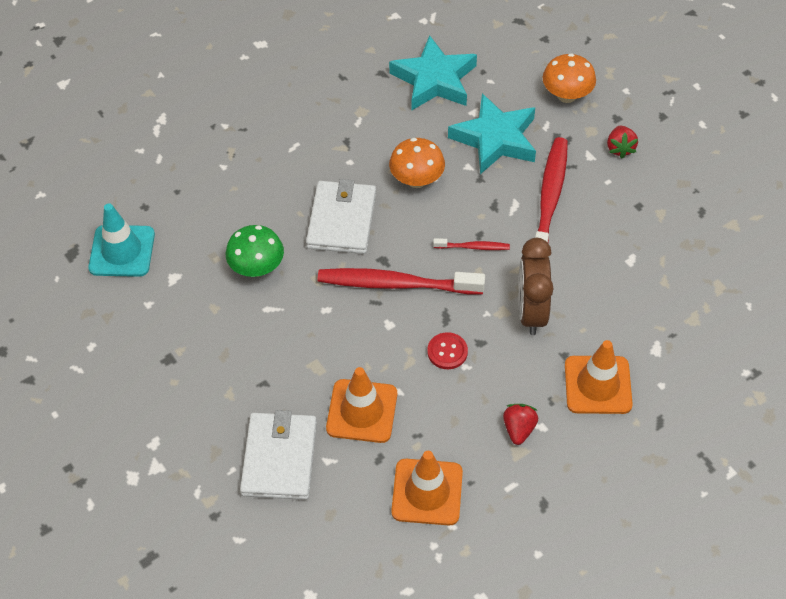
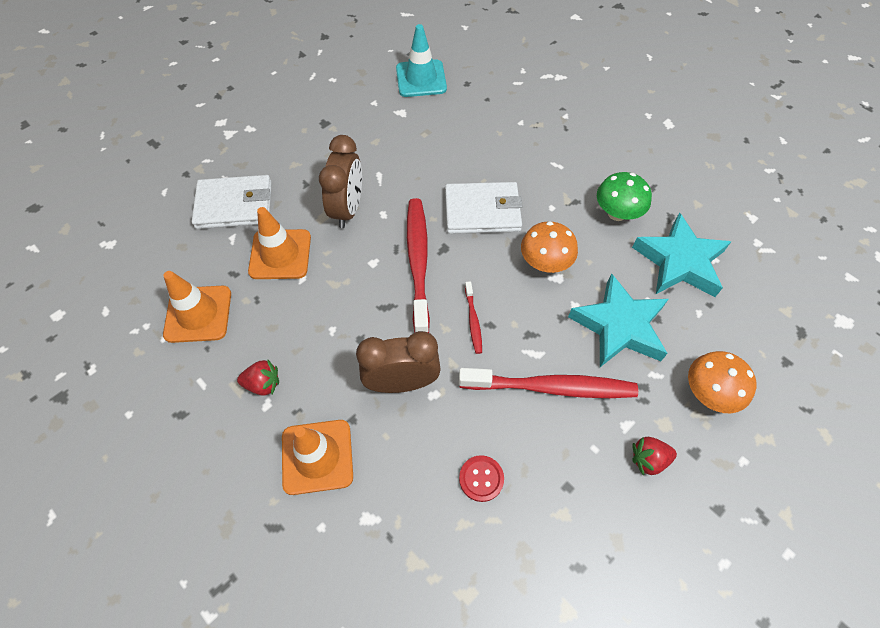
camera: 80 degrees right, 5 degrees up
(257, 267) = (419, 161): green mushroom -> green mushroom (617, 213)
(312, 342) = (348, 209): none -> brown clock
(447, 352) = (347, 312): red button -> red button (481, 478)

